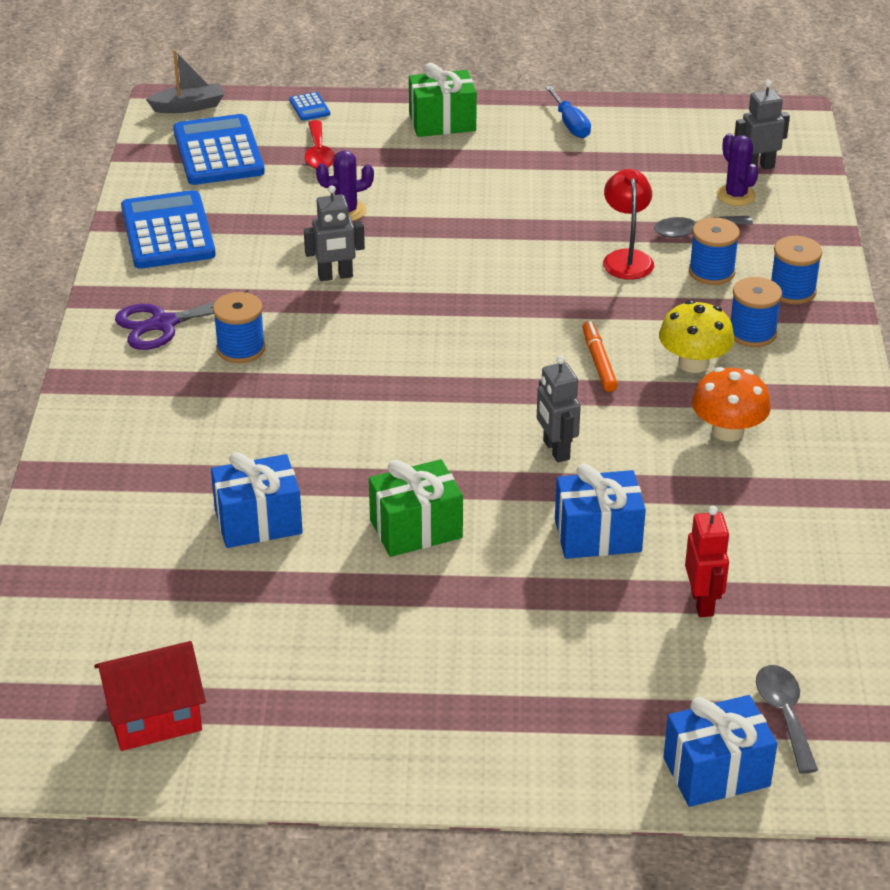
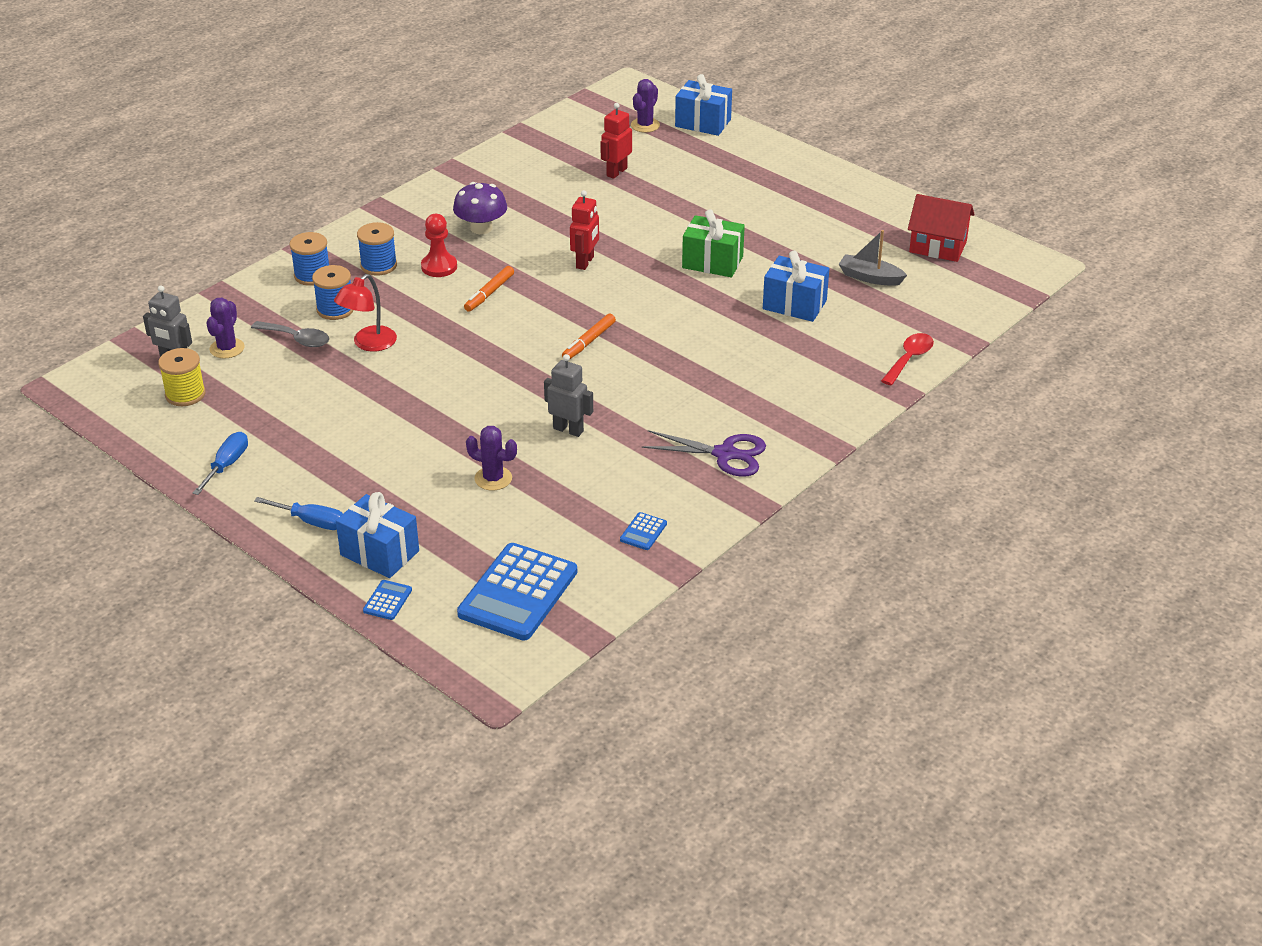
camera: 140 degrees left, 0 degrees up
(167, 232) = (643, 532): blue calculator -> blue calculator, size x0.42
(189, 107) = (483, 663): grey boat -> grey boat (870, 277)
(241, 349) = (692, 410): blue spool -> none
(319, 153) = (444, 545): red spoon -> red spoon (909, 359)
(427, 363) = (588, 342): none -> orange marker
(442, 122) = (311, 522): green gift -> blue screwdriver
(555, 450) = (585, 262): grey robot -> red robot
(597, 535) = (623, 217): blue gift -> blue gift (379, 553)
(693, 363) = (439, 267): yellow mushroom -> red pawn
(697, 150) = (185, 394): none -> yellow spool
(728, 431) = (481, 228): orange mushroom -> purple mushroom
(784, 714) = (645, 125): grey spoon -> purple cactus

